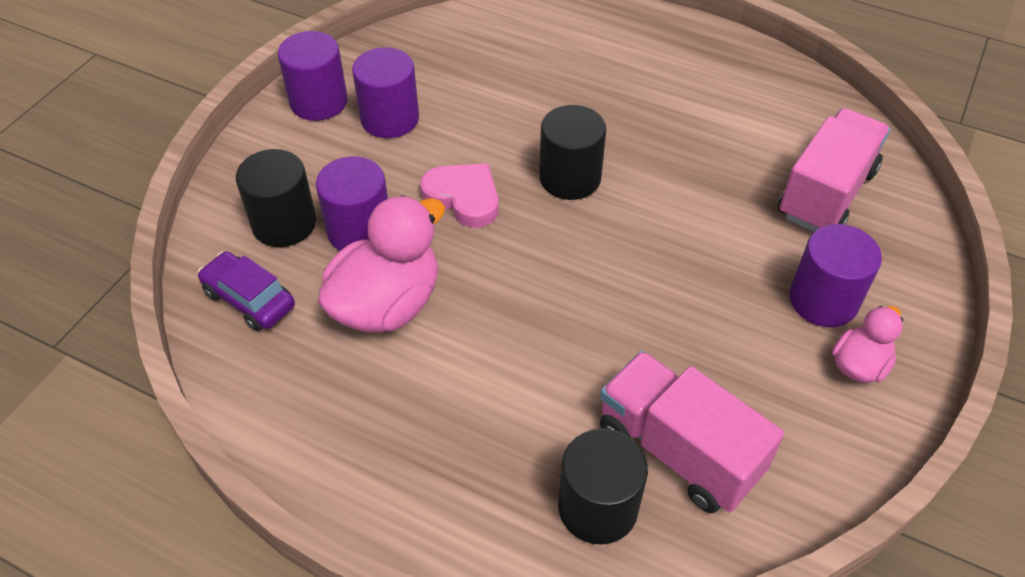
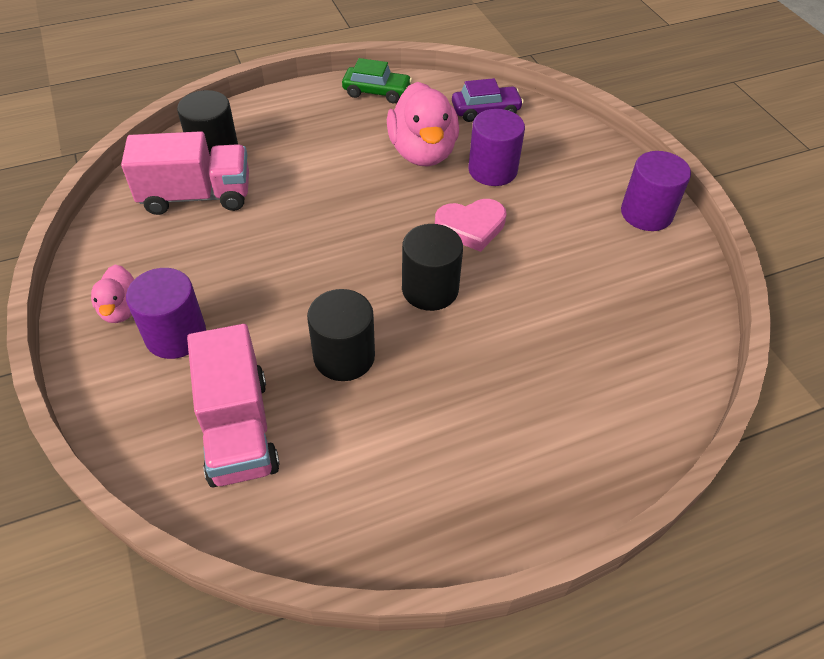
camera: 130 degrees right, 0 degrees up
(284, 223) = (533, 146): black cylinder -> black cylinder (344, 356)
(305, 434) = (377, 92): none -> green car
(390, 119) = (591, 237): purple cylinder -> none

